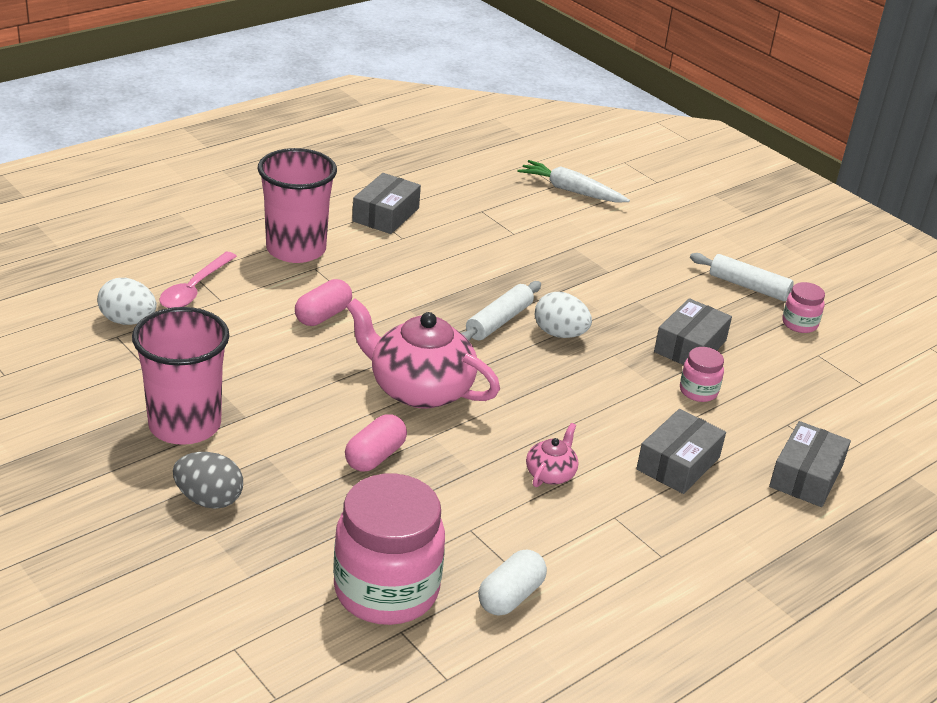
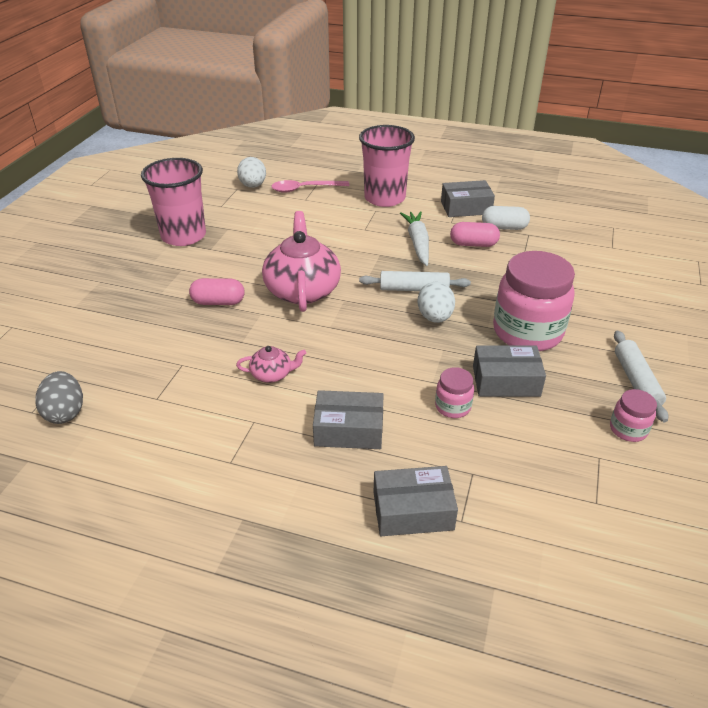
camera: 60 degrees right, 5 degrees up
(209, 499) = (128, 268): grey egg -> grey egg (65, 412)
(323, 315) = (333, 231): pink capsule -> pink capsule (473, 244)
(386, 590) = (97, 356): pink jar -> pink jar (527, 332)
(510, 596) = (128, 407): white capsule -> white capsule (504, 227)
(571, 191) = (616, 255): white carrot -> white carrot (417, 243)

